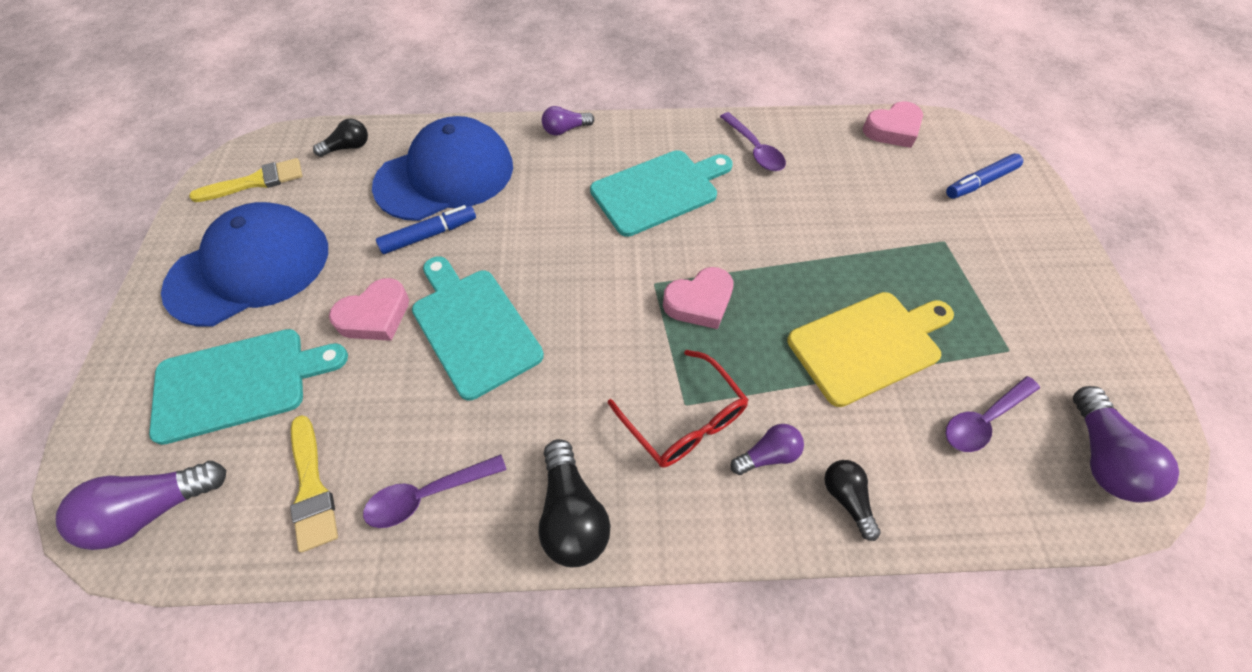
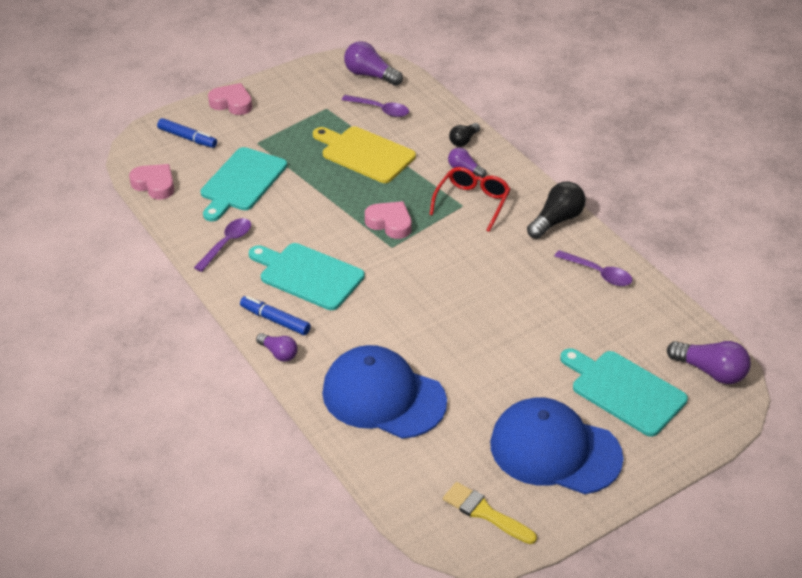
camera: 120 degrees left, 15 degrees down
(311, 488) = (639, 318): yellow brush -> none
(348, 147) = (402, 479): black light bulb -> none
(375, 316) = (527, 358): pink heart -> pink heart (232, 103)
(429, 235) = (445, 371): blue marker -> blue marker (275, 320)
(473, 327) = (493, 309): turquoise cutting board -> turquoise cutting board (242, 182)
(1100, 457) = (370, 75): purple light bulb -> purple light bulb turned 120 degrees counterclockwise

